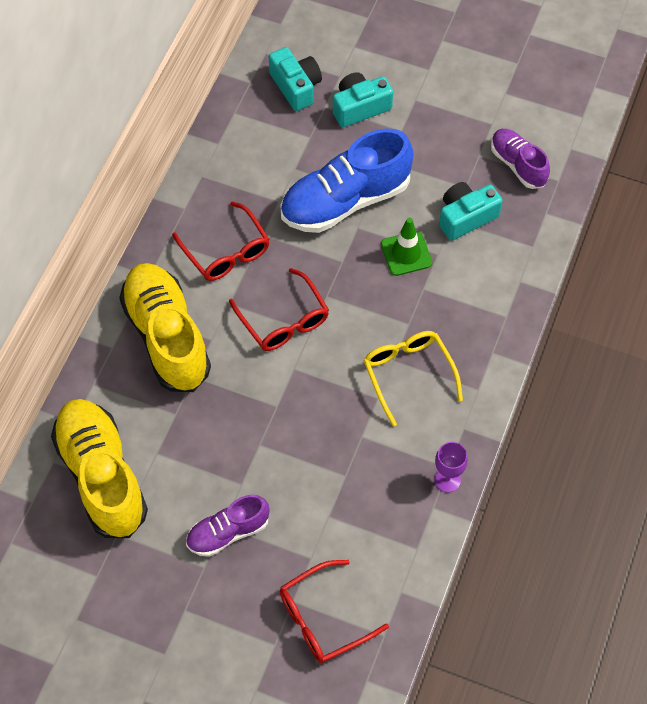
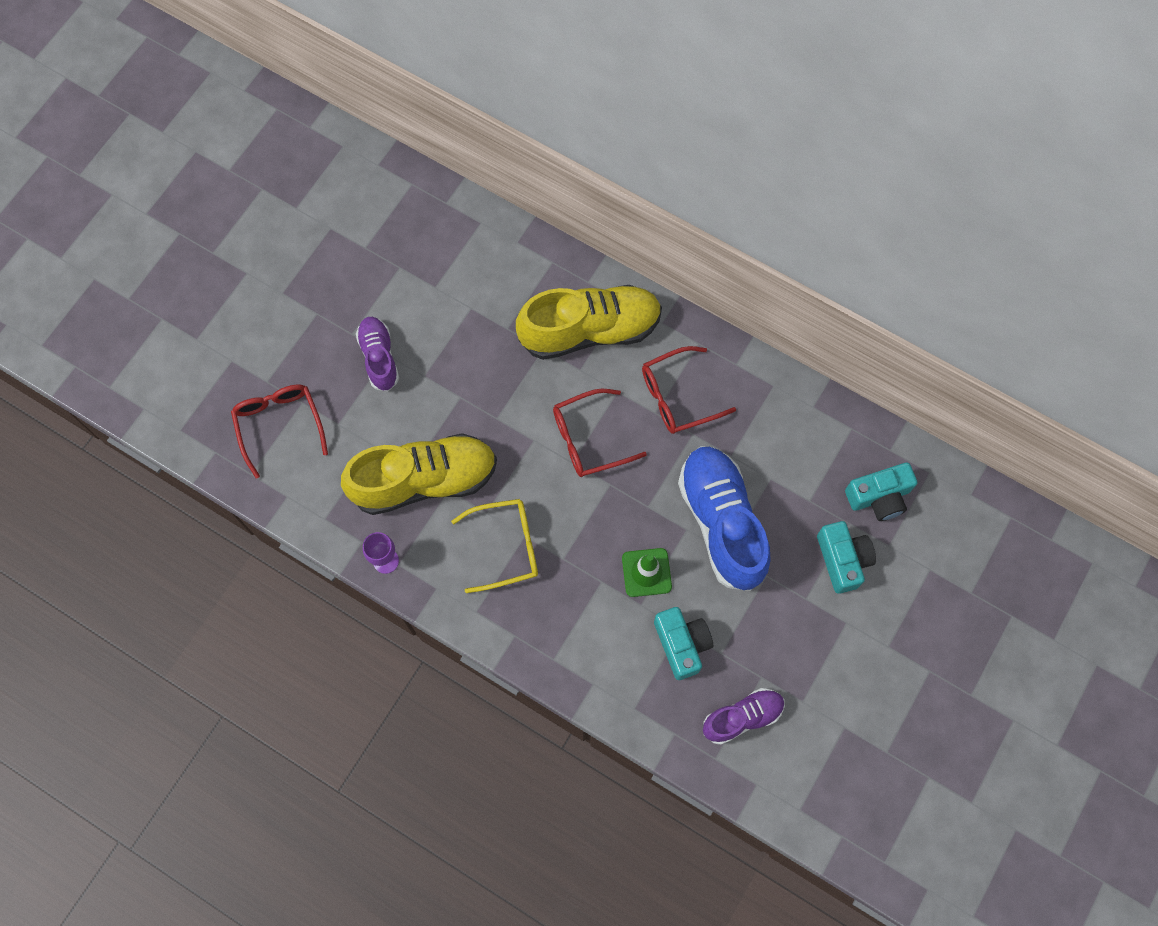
camera: 100 degrees right, 10 degrees up
(102, 476) = (457, 260): yellow shoe -> yellow shoe (424, 480)

